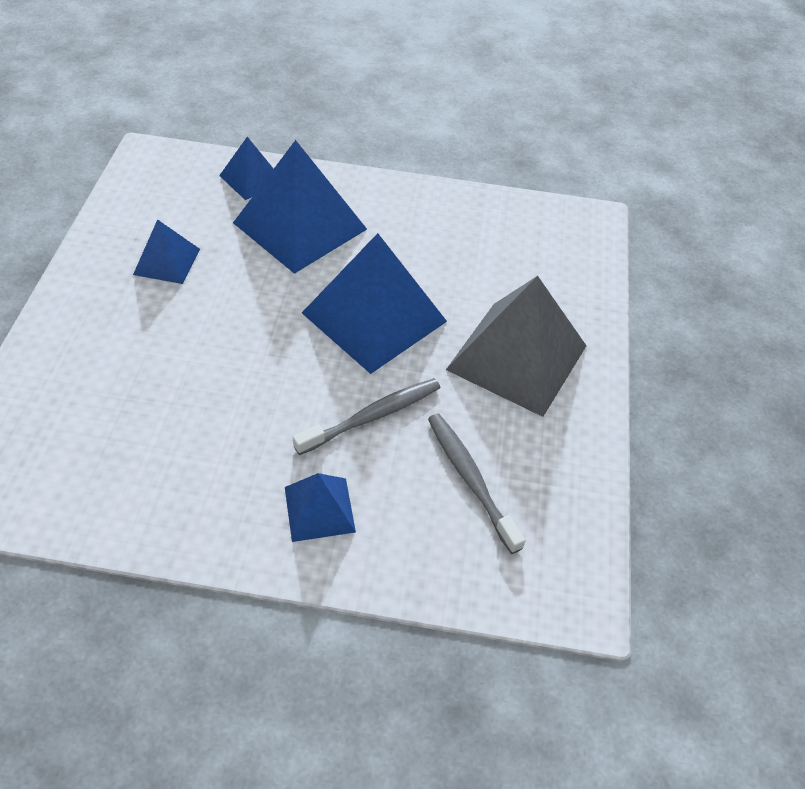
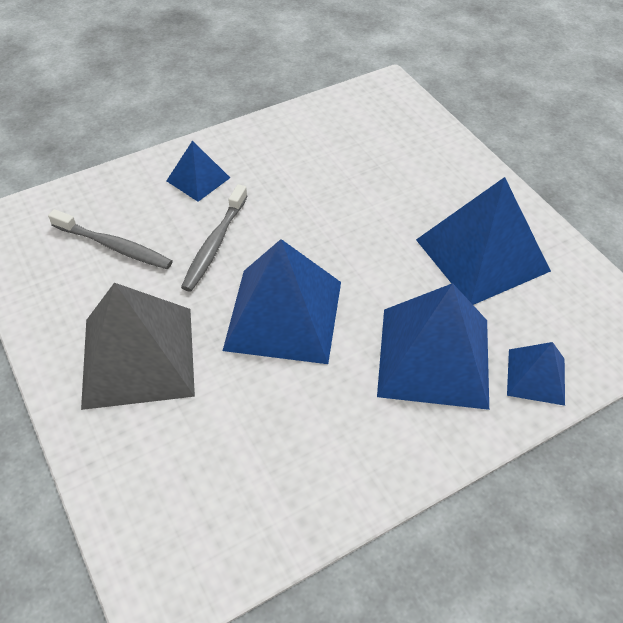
camera: 145 degrees right, 0 degrees up
(166, 261) = (482, 255): blue pyramid -> blue pyramid, size x1.95

